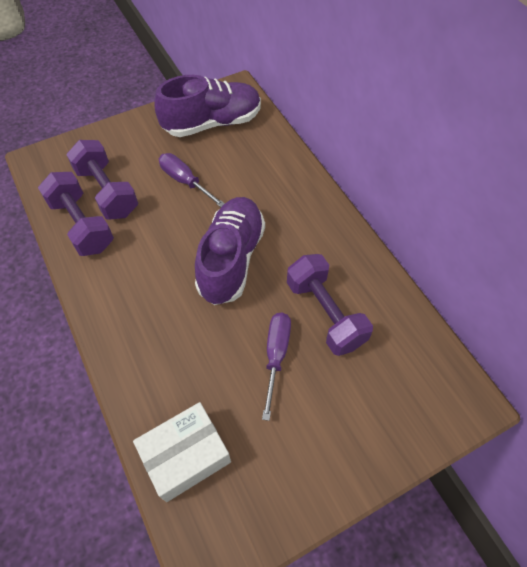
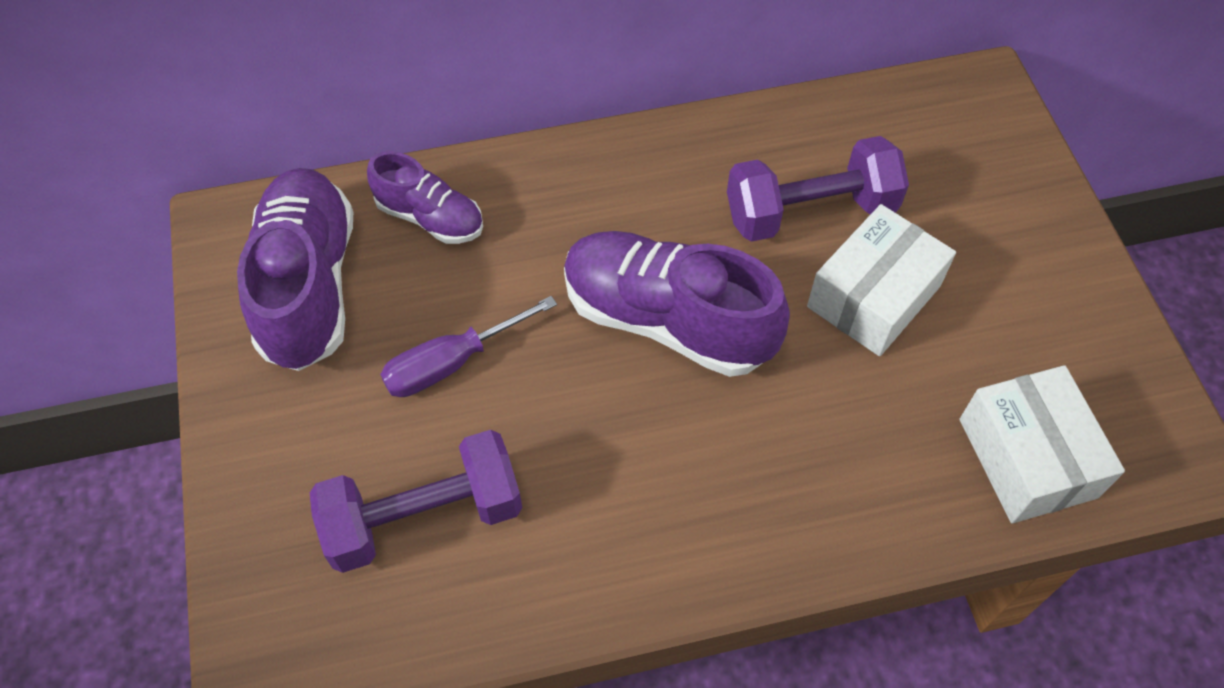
camera: 75 degrees left, 0 degrees up
(82, 225) = (500, 579): purple dumbbell -> none
(262, 153) = (430, 218): none -> purple shoe
(276, 356) = (873, 296): purple screwdriver -> white box

